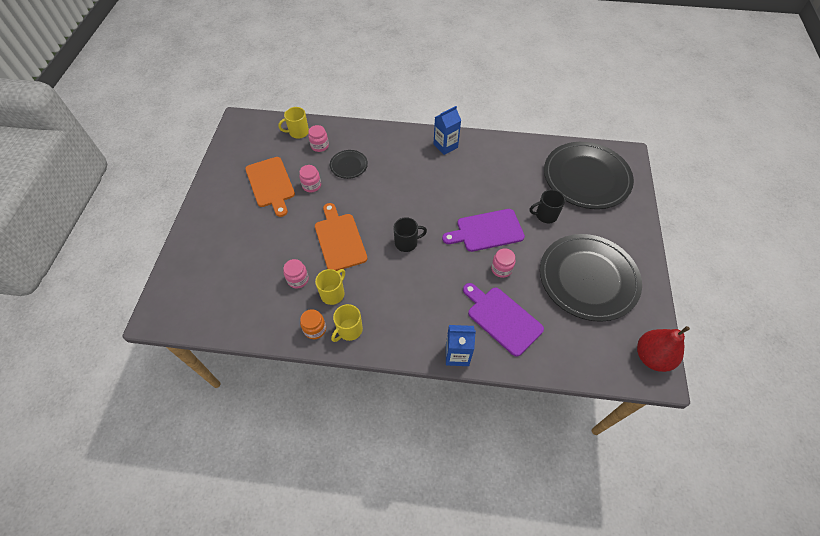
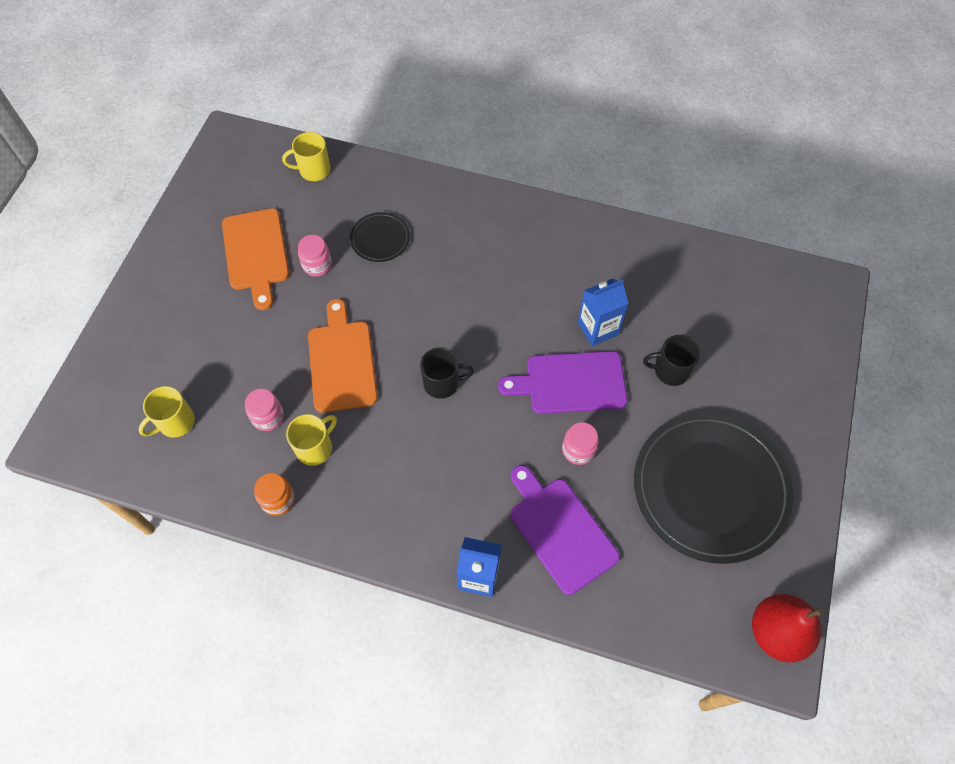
camera: 10 degrees right, 5 degrees up
(320, 146) = (342, 198): pink jar -> none
(349, 330) = (327, 509): yellow mug -> yellow mug (176, 422)
(445, 146) = (539, 227): blue carton -> blue carton (597, 328)
(586, 177) = (753, 316): black plate -> none

